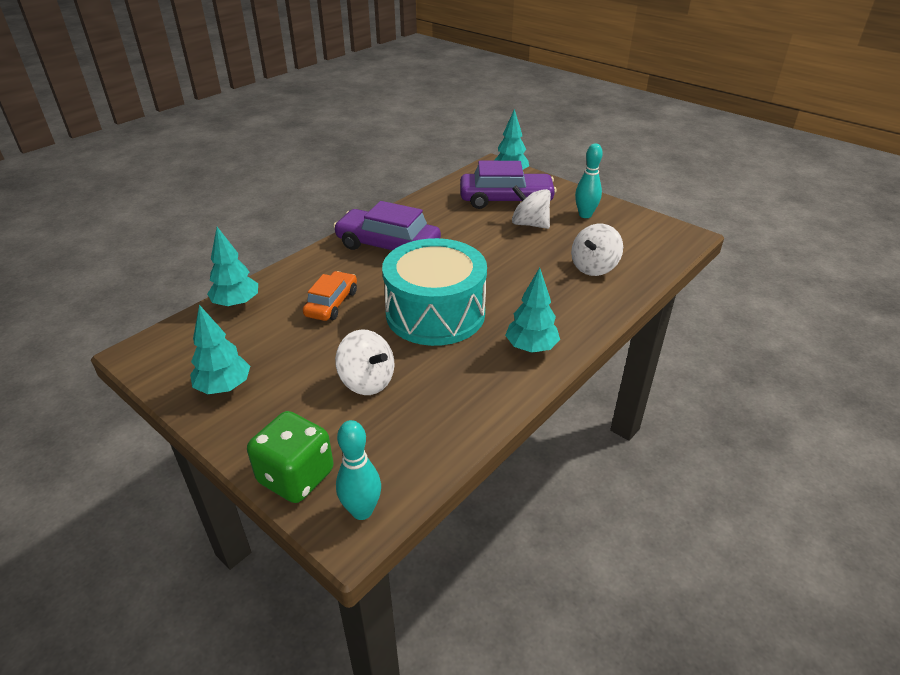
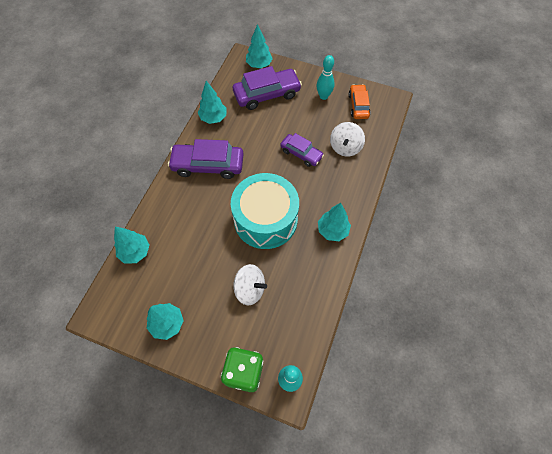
camera: 20 degrees left, 25 degrees up
(332, 303) = (197, 231): orange car -> orange car (358, 105)
(422, 207) = (213, 118): none -> turquoise tree
(524, 260) = (301, 153): none -> purple car
(530, 224) = (291, 116): white spinning top -> none

